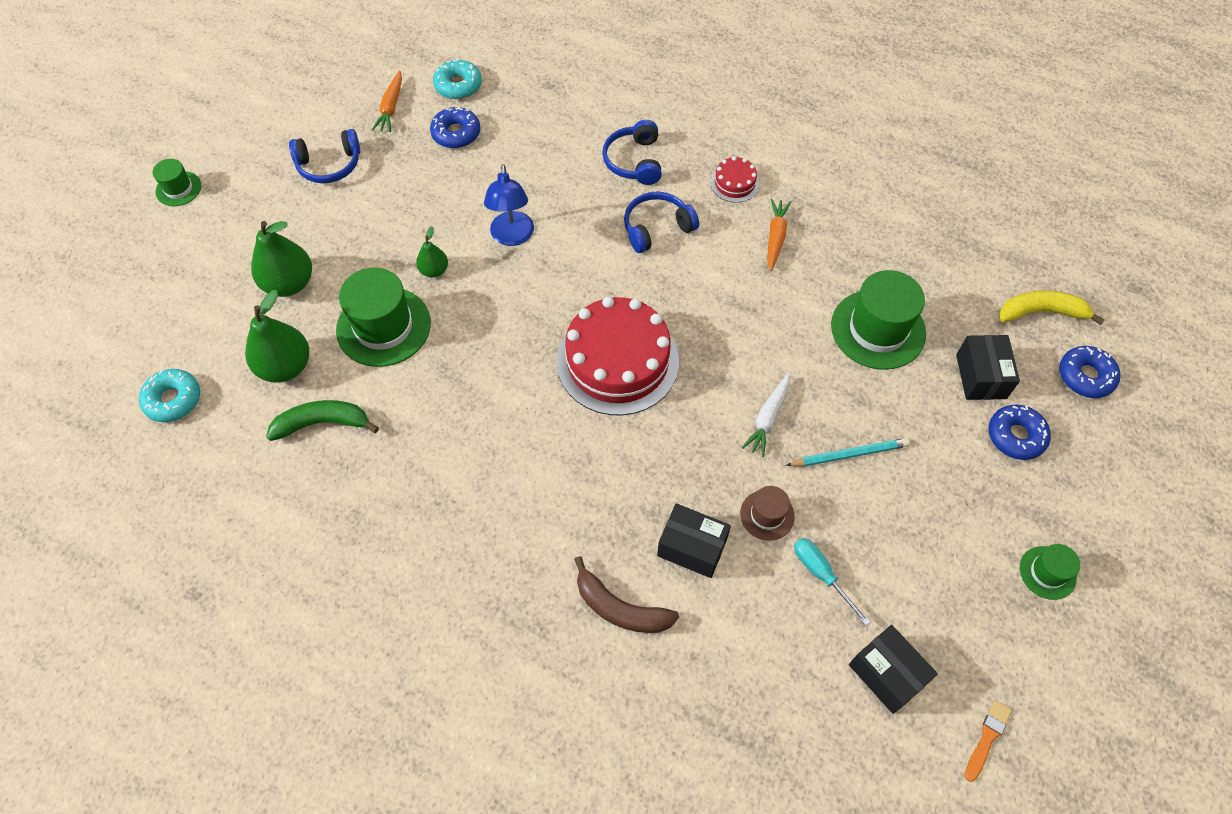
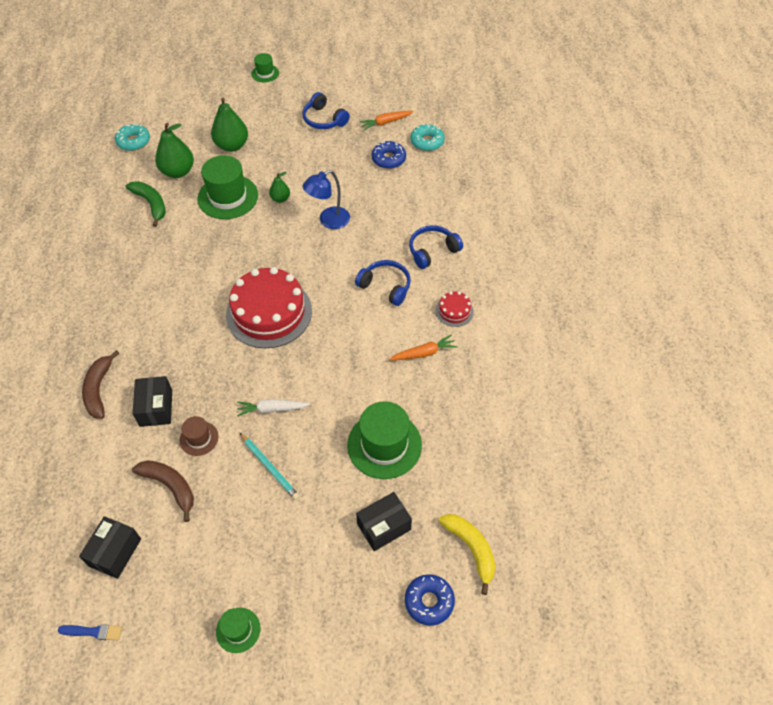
camera: 60 degrees right, 5 degrees down
(821, 574) = (170, 486): turquoise screwdriver -> brown banana
(987, 738) = (93, 632): orange brush -> blue brush
(1016, 436) = (344, 569): blue donut -> none

